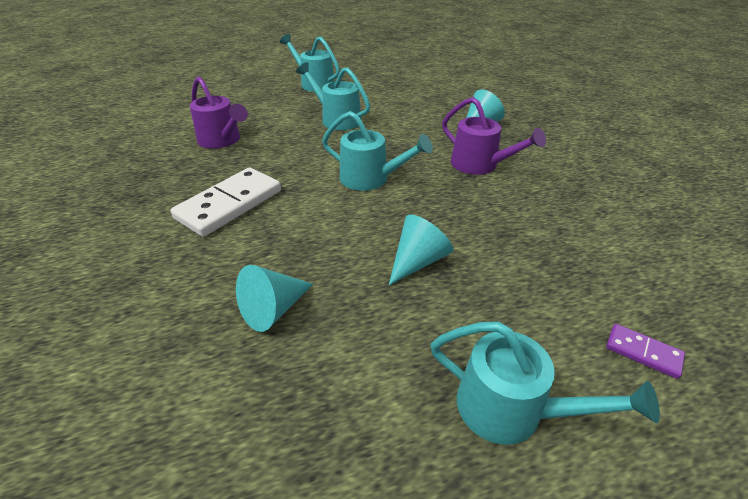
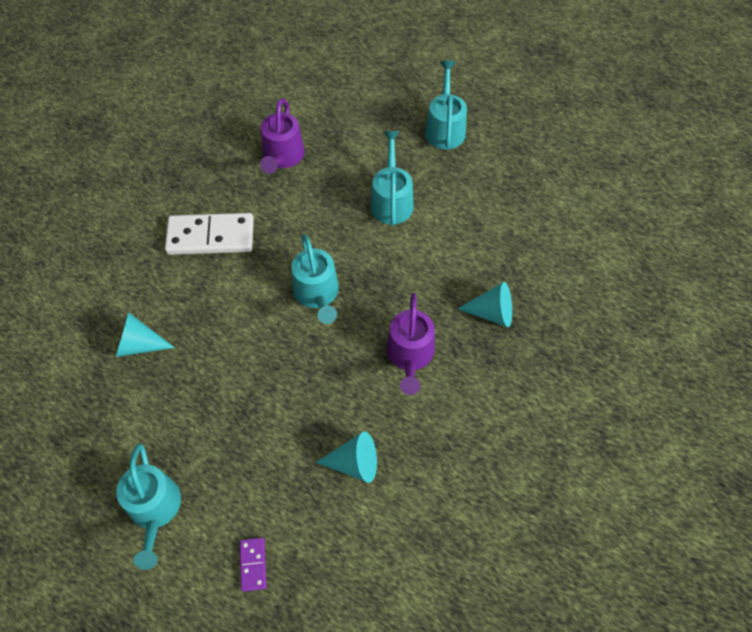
camera: 50 degrees right, 20 degrees up
(417, 261) = (242, 390): turquoise cone -> turquoise cone (354, 463)

